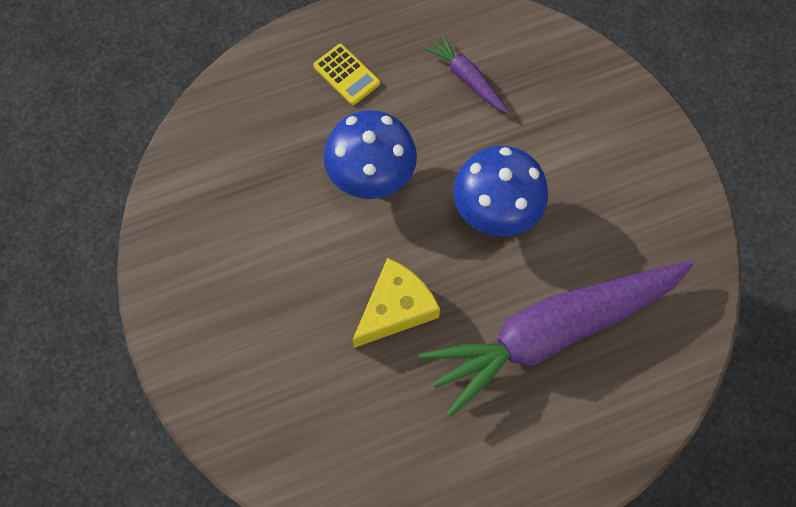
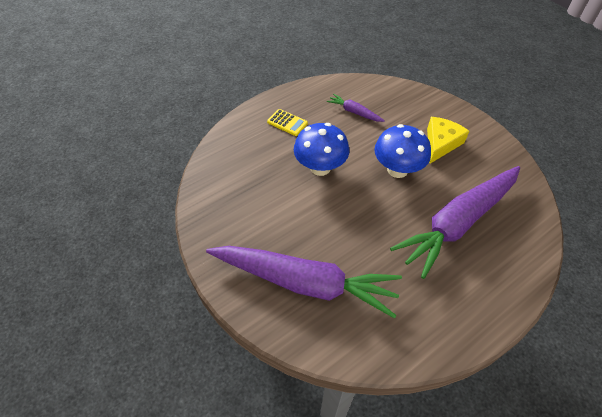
camera: 15 degrees left, 15 degrees down
(281, 371) = (305, 283): none -> purple carrot
(396, 308) = (362, 231): yellow cheese -> yellow cheese (441, 143)

